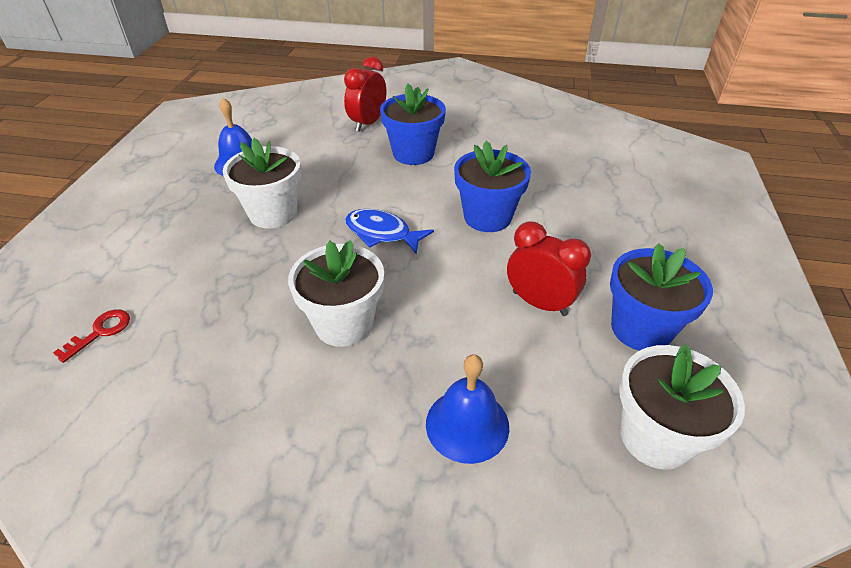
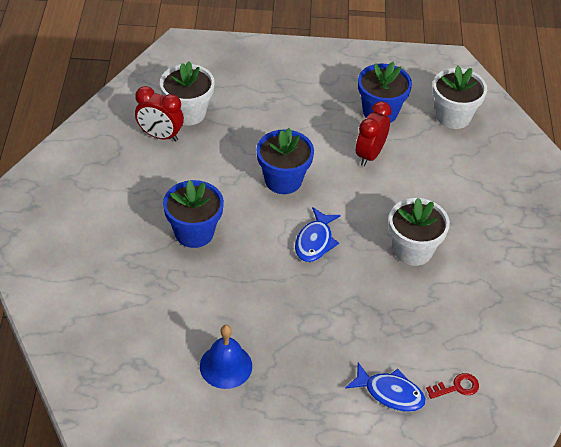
camera: 100 degrees left, 5 degrees up
(100, 332) = (457, 387): red key -> red key turned 135 degrees clockwise
(135, 268) = (390, 393): none -> blue fish
(273, 213) = (302, 318): white flower pot -> white flower pot (188, 113)
(367, 124) = (138, 274): red clock -> red clock (160, 136)
(467, 424) = (468, 187): blue bell -> none

